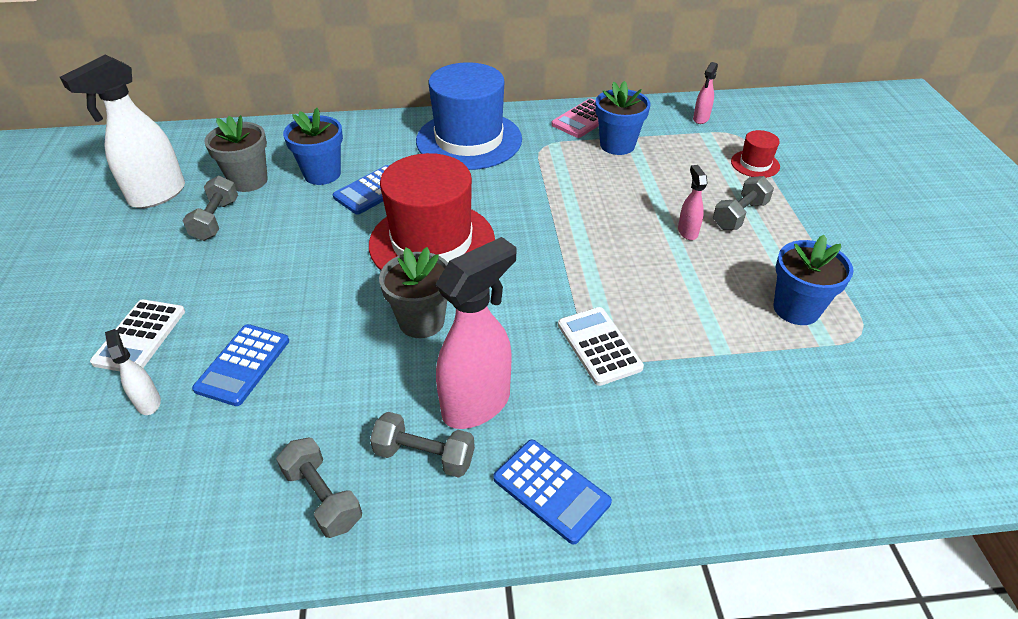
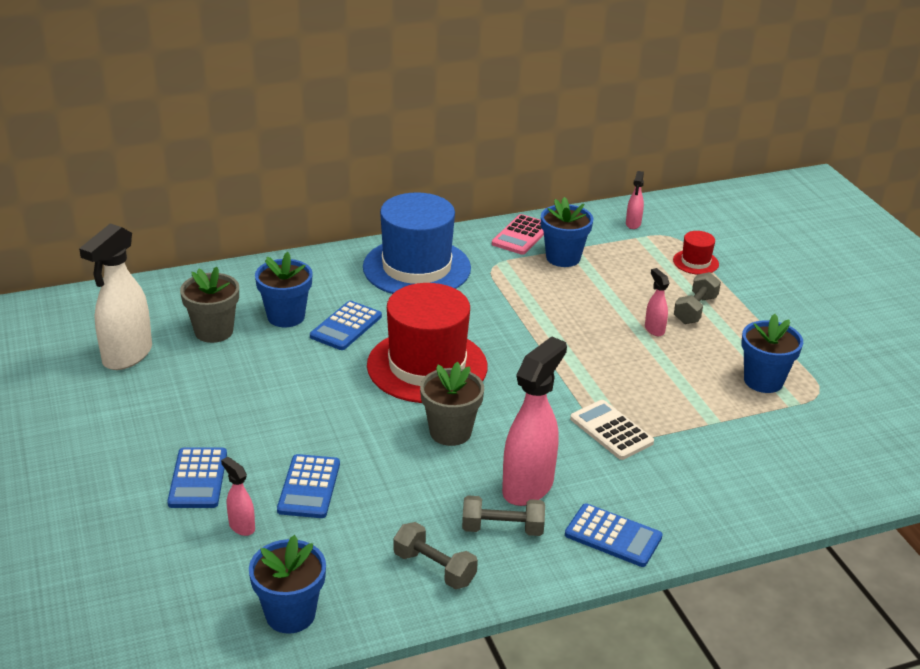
camera: 15 degrees left, 10 degrees down
(132, 531) = (290, 614): none -> blue flower pot
(140, 336) = (198, 478): white calculator -> blue calculator
(148, 402) = (241, 526): white spray bottle -> pink spray bottle
(216, 220) = (204, 371): grey dumbbell -> none

